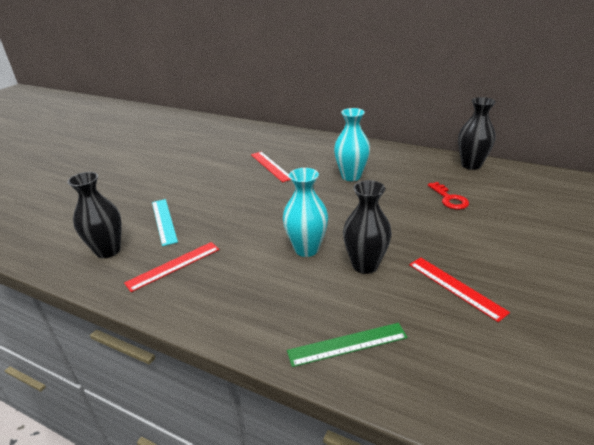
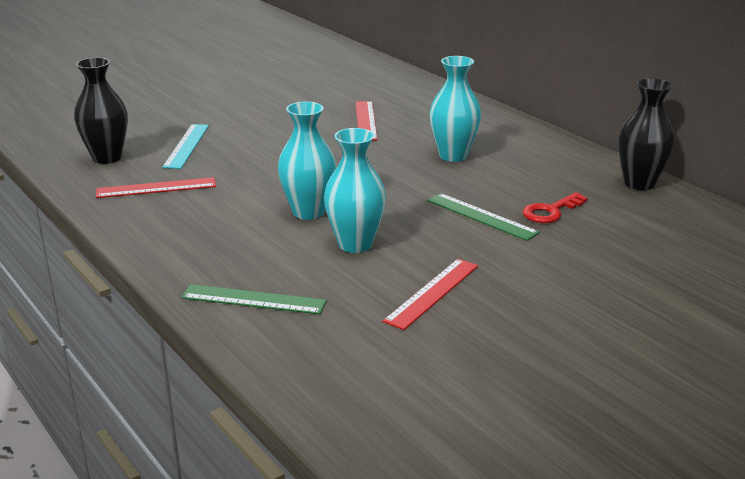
camera: 25 degrees right, 5 degrees down
(365, 265) = (355, 244): black vase -> turquoise vase
(416, 215) = (482, 216): none -> green ruler
(449, 199) = (550, 211): red key -> red key turned 45 degrees clockwise
(455, 287) = (432, 293): red ruler -> red ruler turned 45 degrees clockwise

